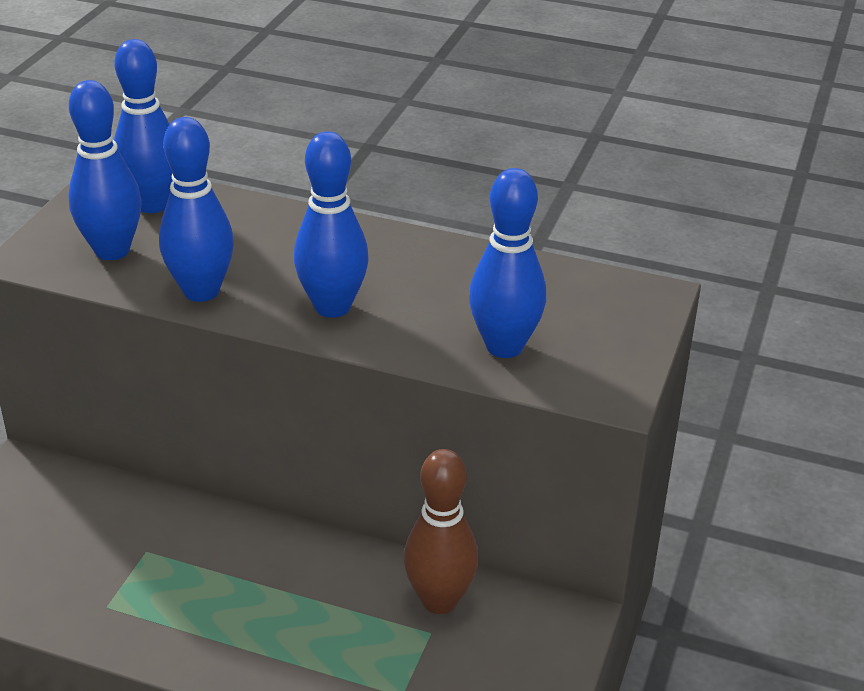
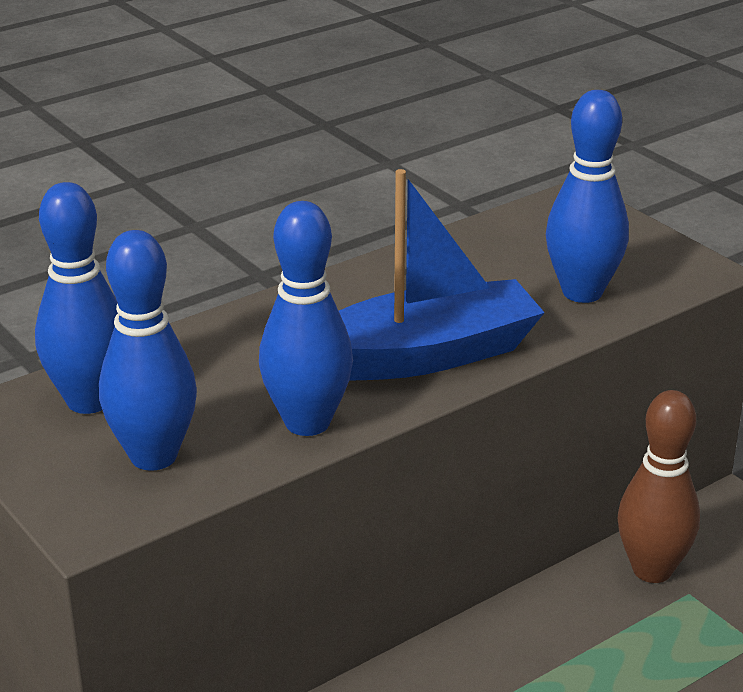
camera: 55 degrees left, 5 degrees down
(332, 307) = (423, 356): blue bowling pin -> blue boat

